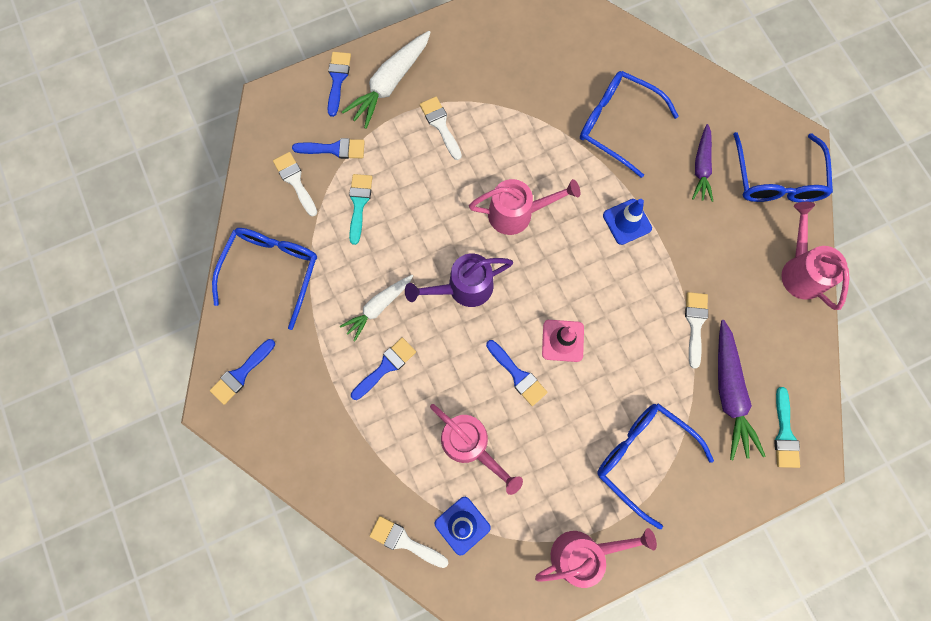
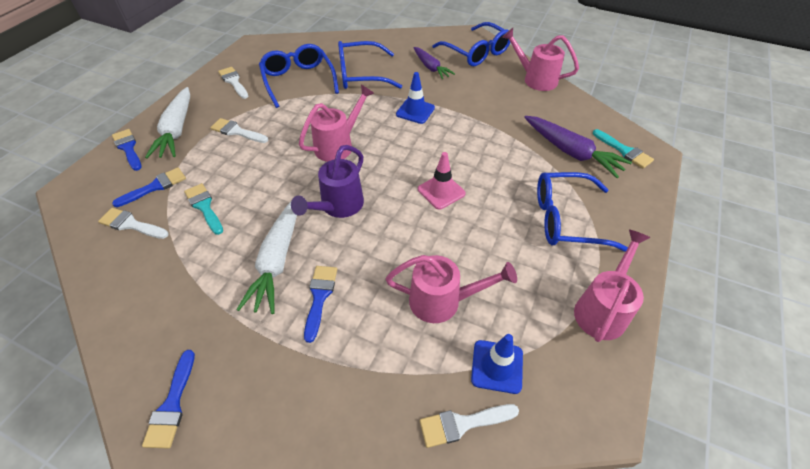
camera: 40 degrees left, 25 degrees down
(272, 271) = (150, 298): blue glasses -> blue glasses (298, 80)
(378, 307) = (277, 261): white carrot -> white carrot, size x1.52
(518, 375) = (431, 231): blue brush -> none
(695, 324) = (511, 133): white brush -> white brush (233, 82)

